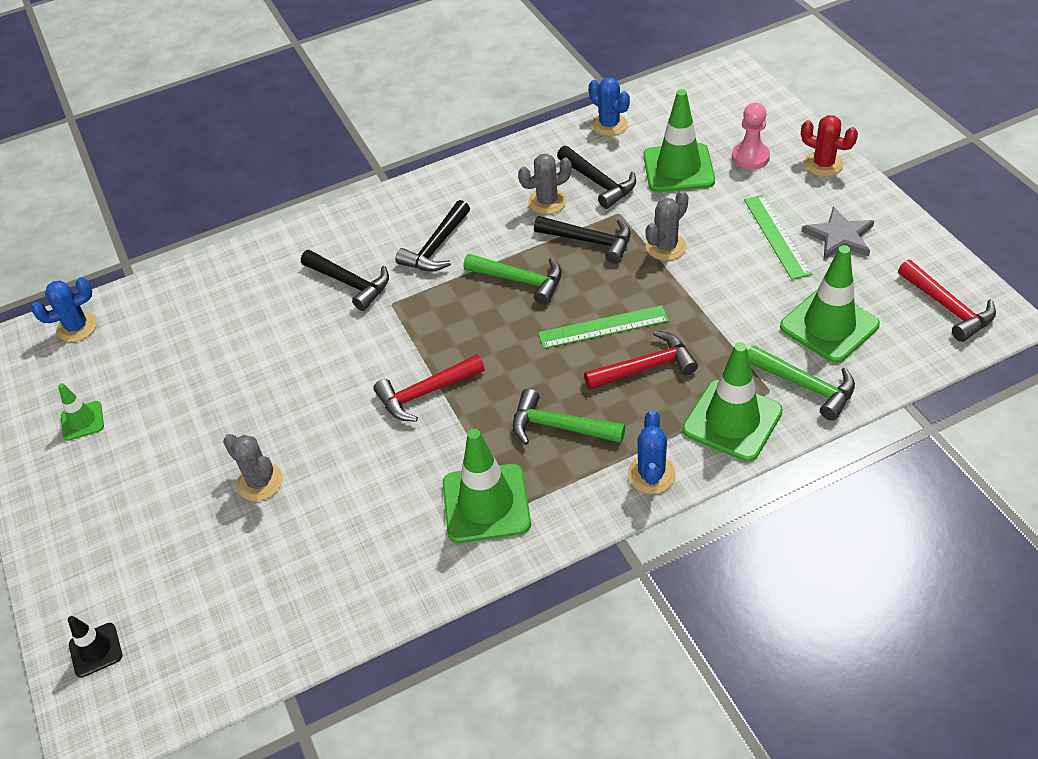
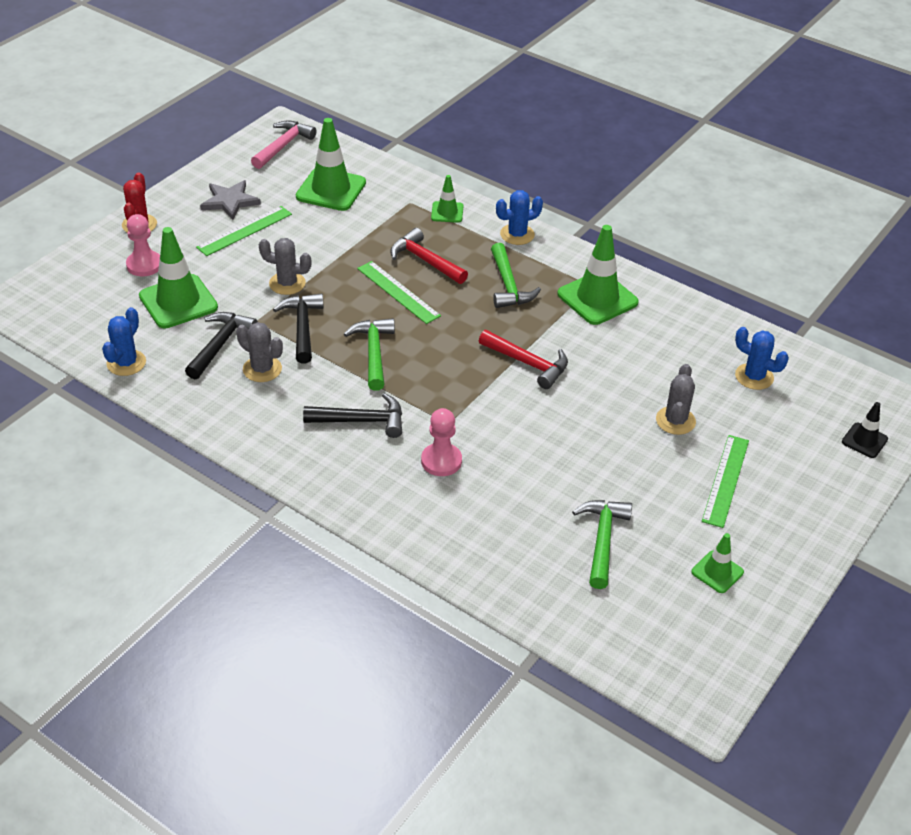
camera: 125 degrees left, 5 degrees down
(77, 327) = (628, 651): blue cactus -> blue cactus (754, 377)
(160, 484) = (726, 480): none -> green ruler
(350, 283) = (441, 461): black hammer -> pink pawn
(732, 420) = (447, 212): green traffic cone -> green traffic cone, size x0.53
(806, 386) = (395, 189): green hammer -> green hammer (602, 540)
(948, 308) = (283, 146): red hammer -> pink hammer

